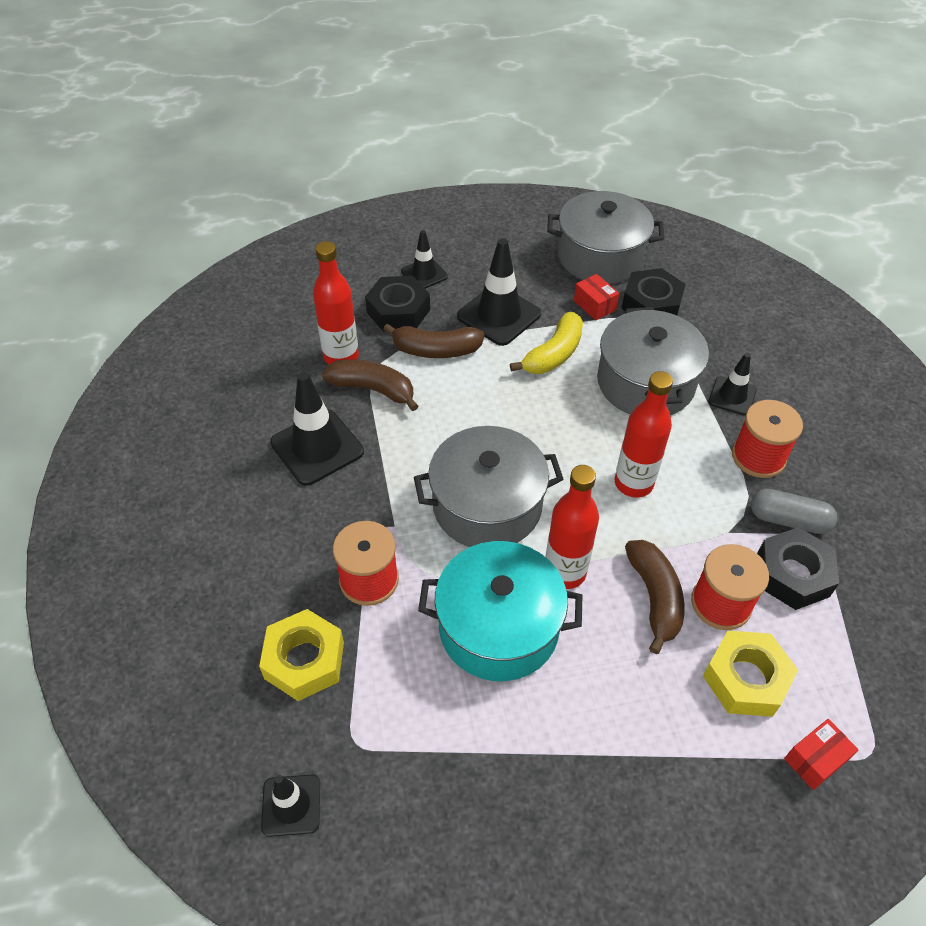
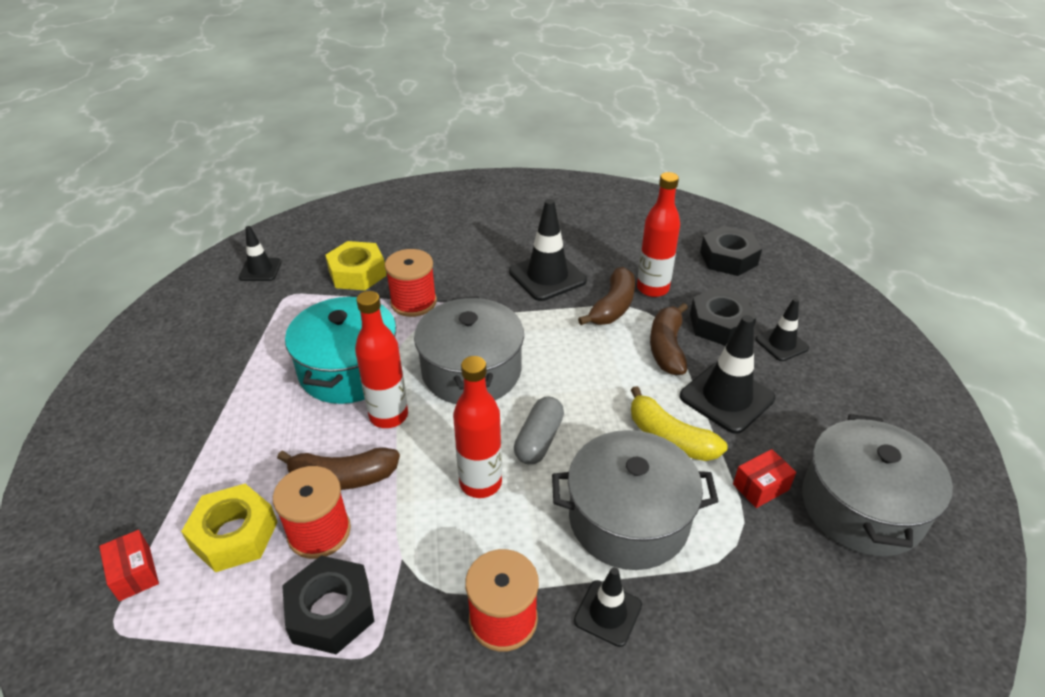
camera: 95 degrees right, 10 degrees down
(651, 304) = (775, 550): black nut -> black nut (728, 258)
(788, 520) = (404, 628): grey capsule -> grey capsule (539, 440)

